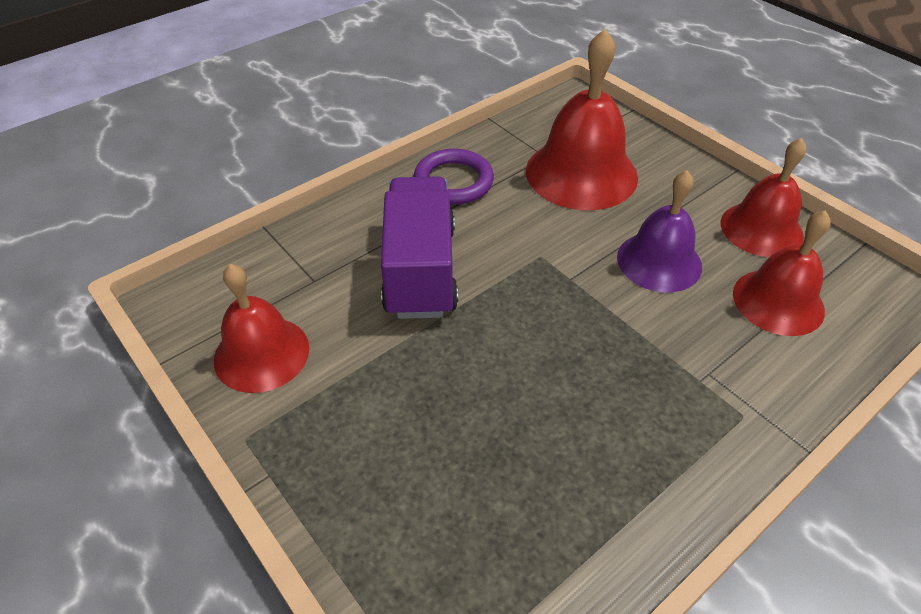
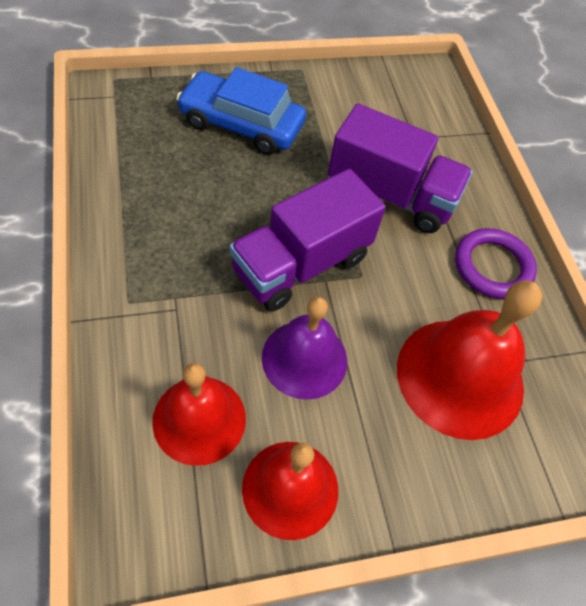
camera: 110 degrees right, 10 degrees up
(261, 353) = (361, 94): red bell -> none
(408, 454) = (241, 124): none -> blue car
(568, 303) = (301, 264): none -> purple truck

